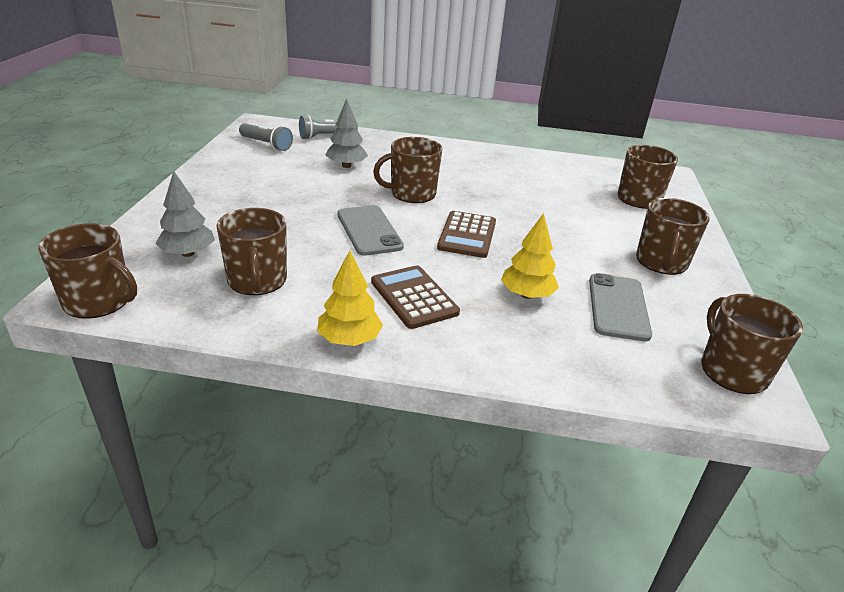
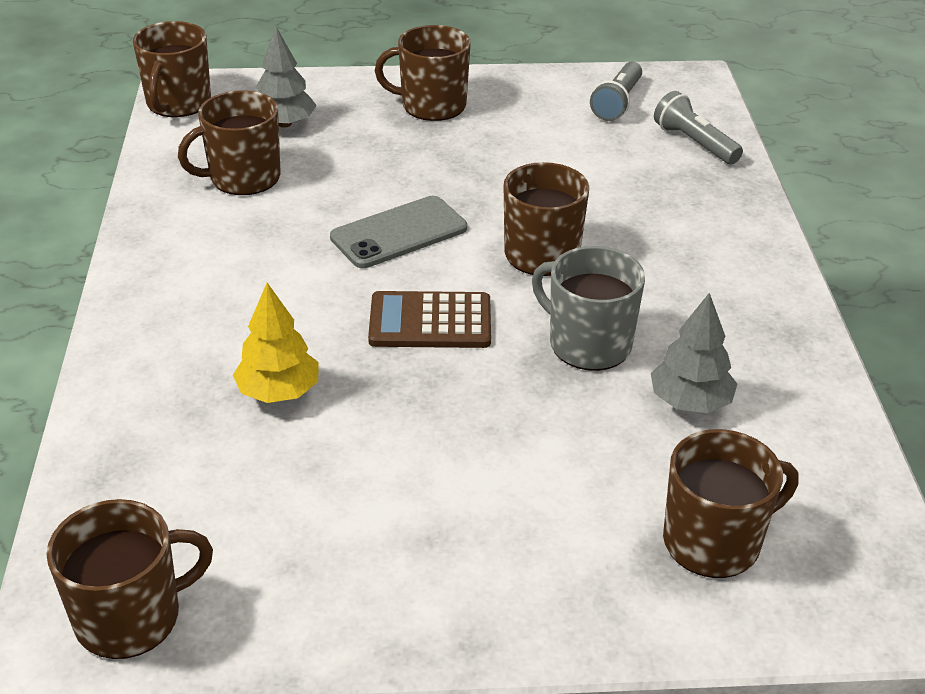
camera: 80 degrees right, 5 degrees up
(346, 165) = (597, 180): grey tree -> grey tree (690, 402)
(349, 339) = (143, 259): yellow tree -> none
(414, 297) = (242, 293): brown calculator -> none
(498, 197) = (588, 344): none -> grey mug
(618, 307) = (274, 491): grey phone -> none
(661, 262) = (442, 558): brown mug -> brown mug (432, 105)

